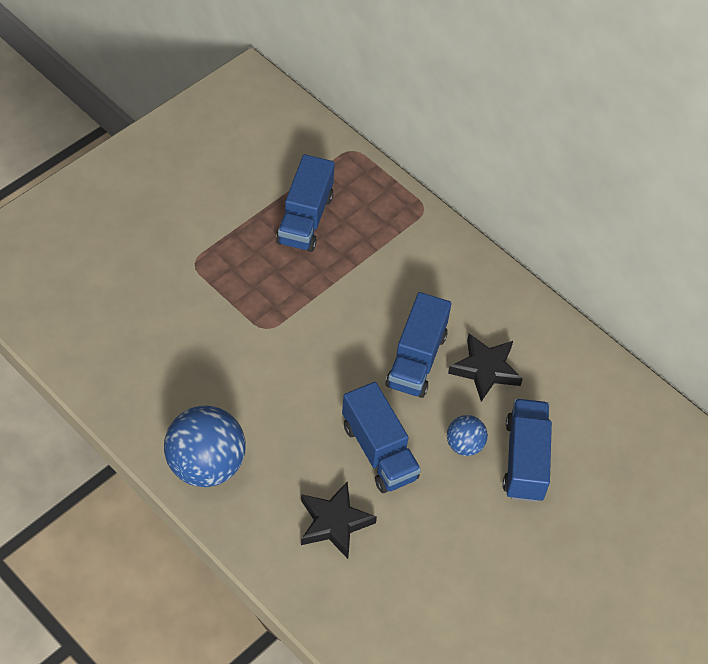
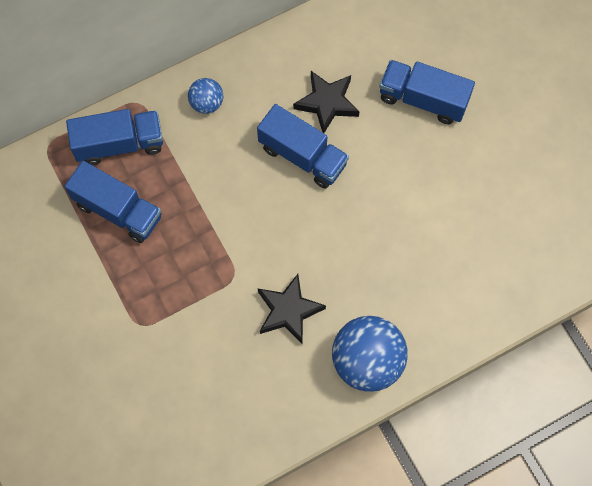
camera: 70 degrees left, 15 degrees up
(334, 523) = (448, 266): black star -> black star (288, 311)
(379, 451) = (387, 212): blue truck -> blue truck (119, 144)
(464, 445) = (397, 142): blue ball -> blue ball (206, 103)

